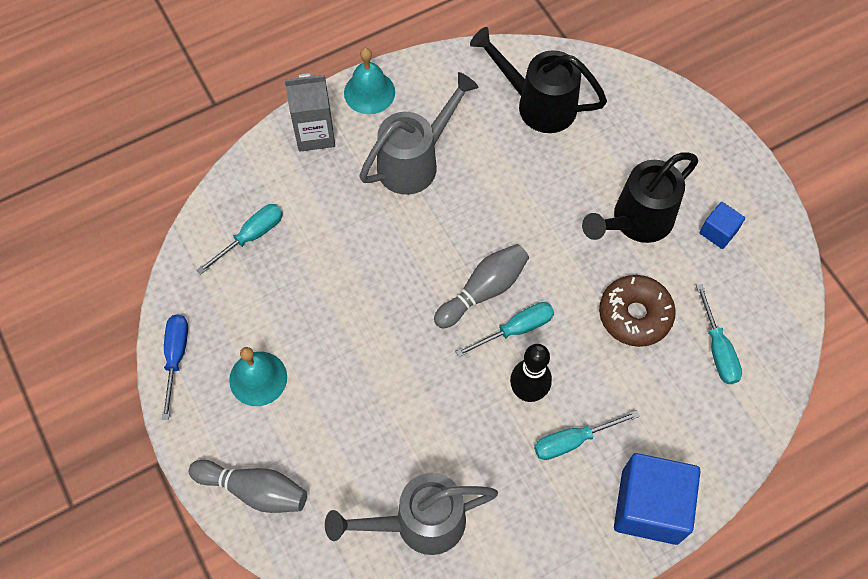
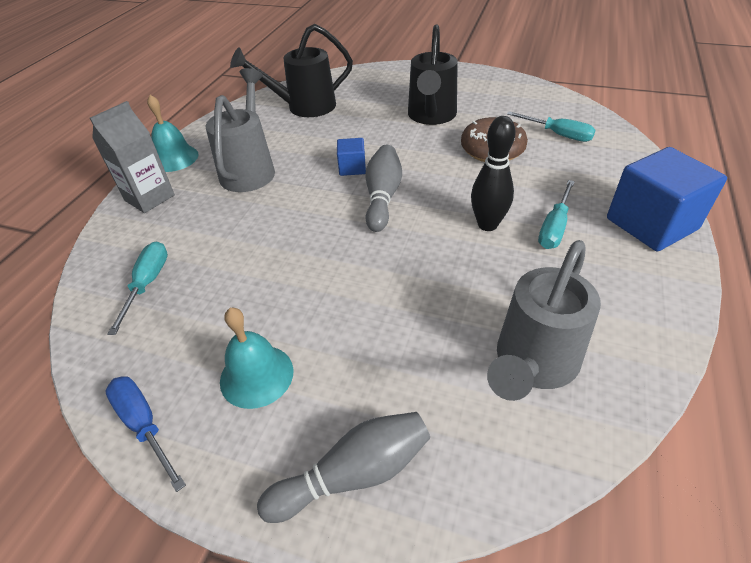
camera: 40 degrees left, 20 degrees down
(516, 329) = (432, 201): turquoise screwdriver -> none
(718, 232) = (480, 96): blue cube -> blue cube (352, 168)

